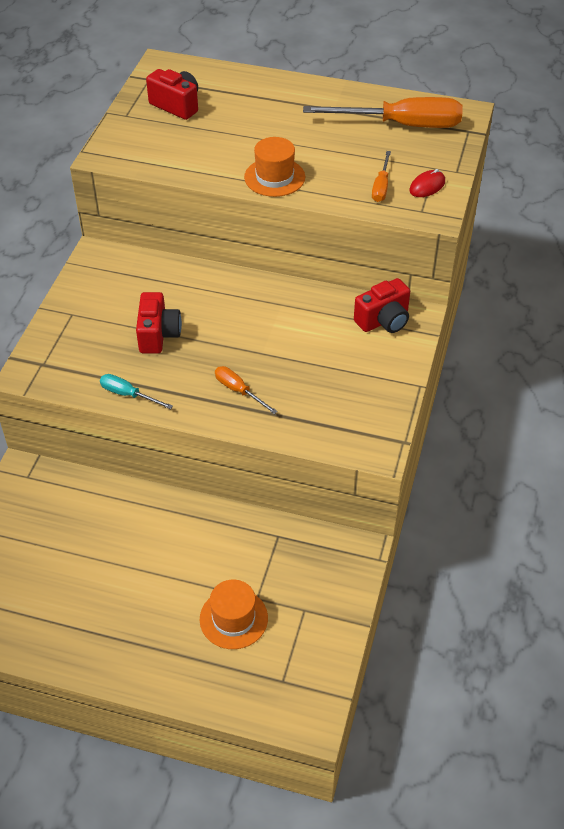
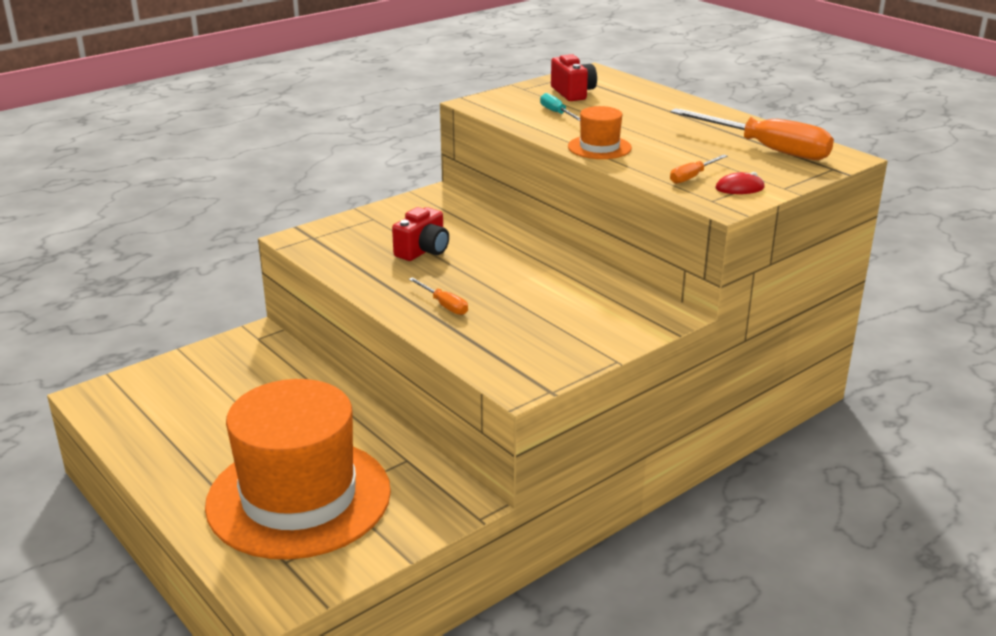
camera: 35 degrees right, 20 degrees down
(128, 395) = (351, 276): turquoise screwdriver -> turquoise screwdriver (557, 113)
(233, 618) = (299, 497): orange hat -> orange hat, size x2.40
(239, 391) = (444, 305): orange screwdriver -> orange screwdriver turned 150 degrees clockwise
(383, 320) = (637, 308): red camera -> none

